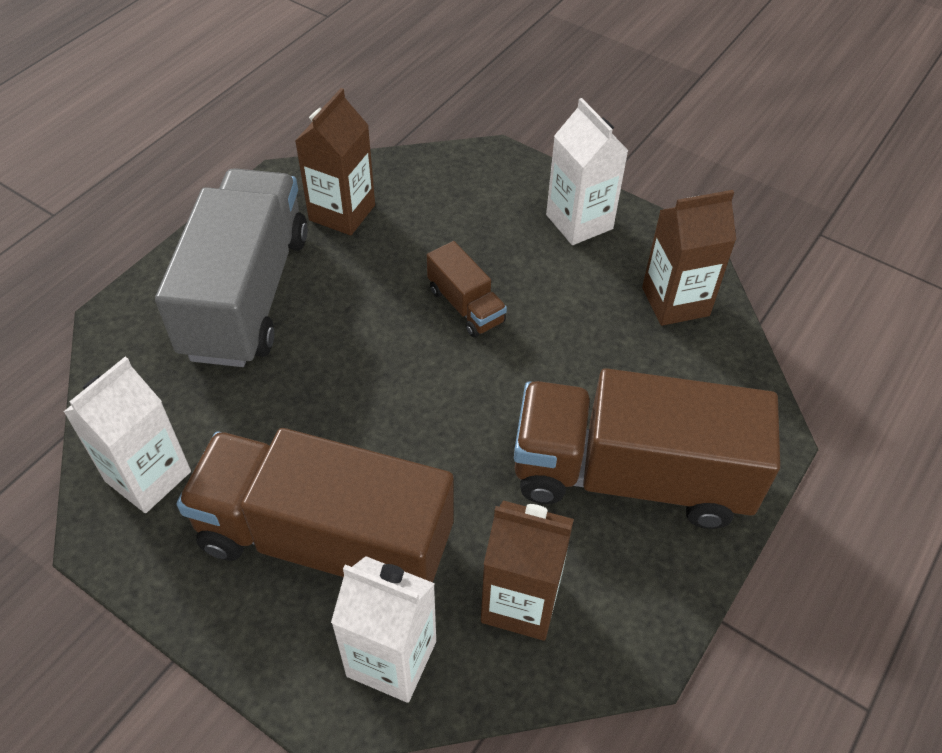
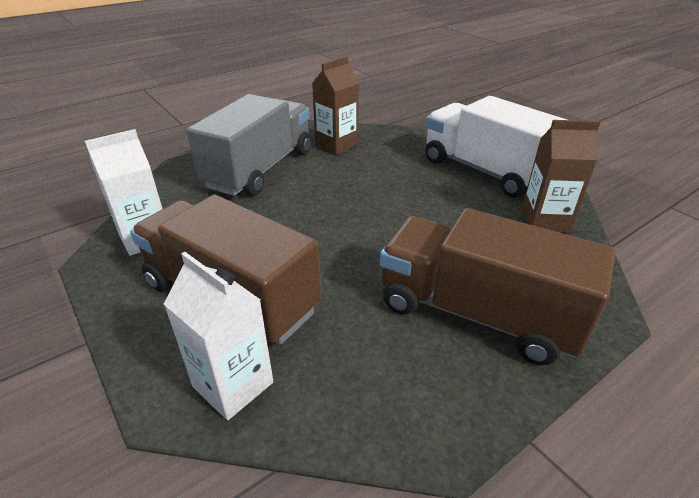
camera: 20 degrees right, 15 degrees down
(465, 305) = (392, 197): brown truck -> none
(520, 601) = (353, 374): brown carton -> none
(579, 222) = (486, 171): white carton -> white truck

